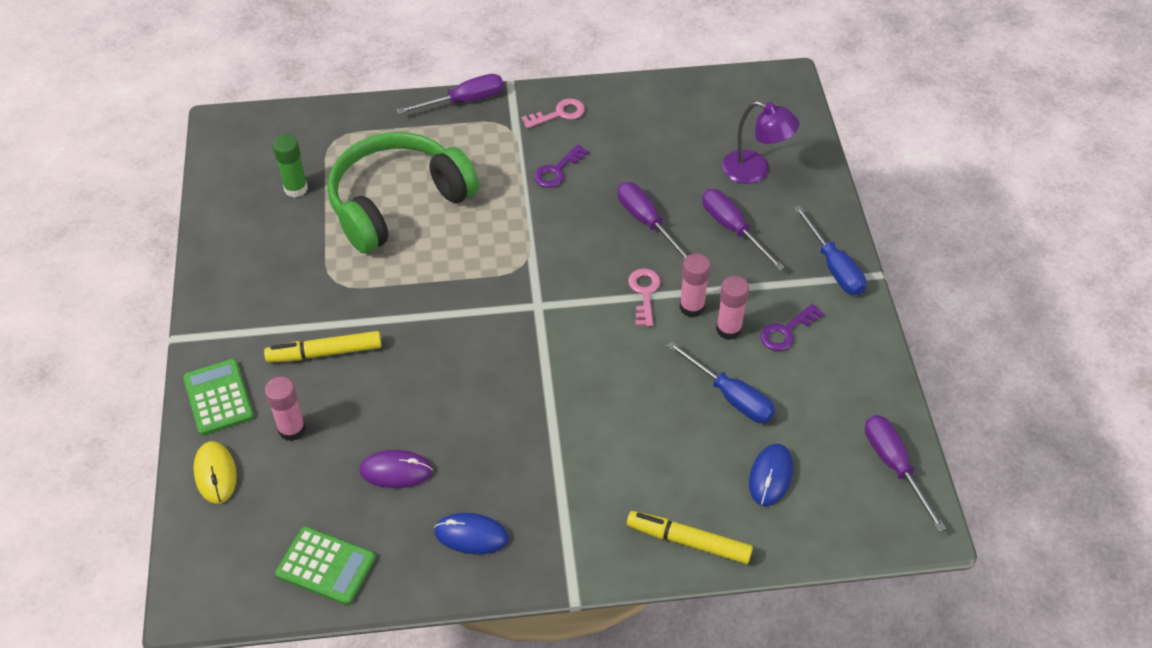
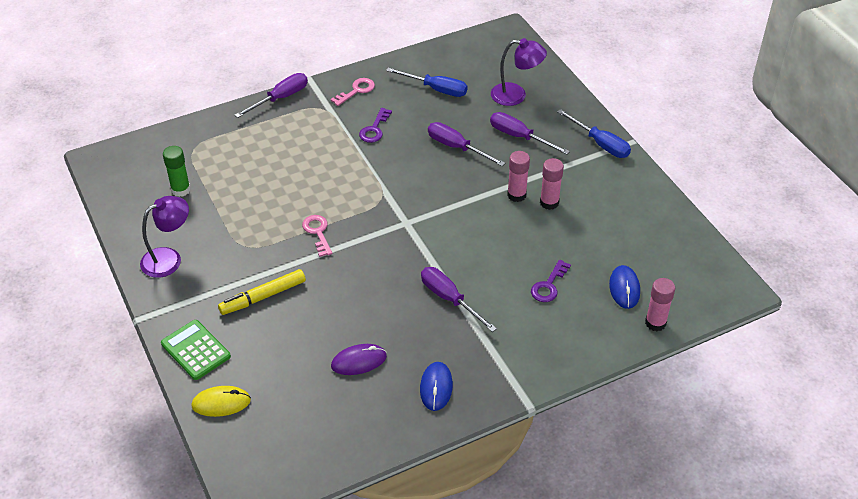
camera: 20 degrees left, 5 degrees down
(215, 473) = (221, 403): yellow mouse -> yellow mouse turned 60 degrees counterclockwise
(243, 272) = (169, 258): none -> purple lamp
(292, 429) = (265, 356): pink glue stick -> pink glue stick (655, 323)
(326, 566) = (339, 440): green calculator -> none
(397, 202) = (265, 180): green headphones -> none
(471, 535) = (436, 387): blue mouse -> blue mouse turned 75 degrees counterclockwise
(644, 293) = (479, 194): pink key -> pink key (318, 233)
(689, 542) = (590, 346): yellow marker -> none
(730, 396) = (572, 245): blue screwdriver -> blue screwdriver (436, 89)
(786, 331) = (589, 193): purple key -> purple key (548, 285)
(894, 466) = (702, 259): purple screwdriver -> purple screwdriver (449, 299)

